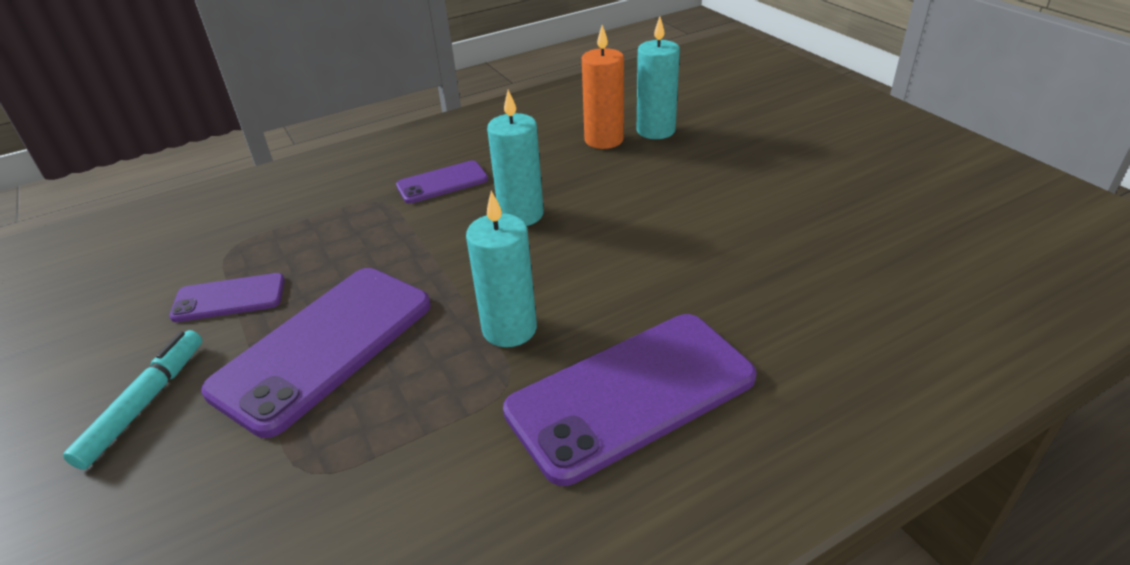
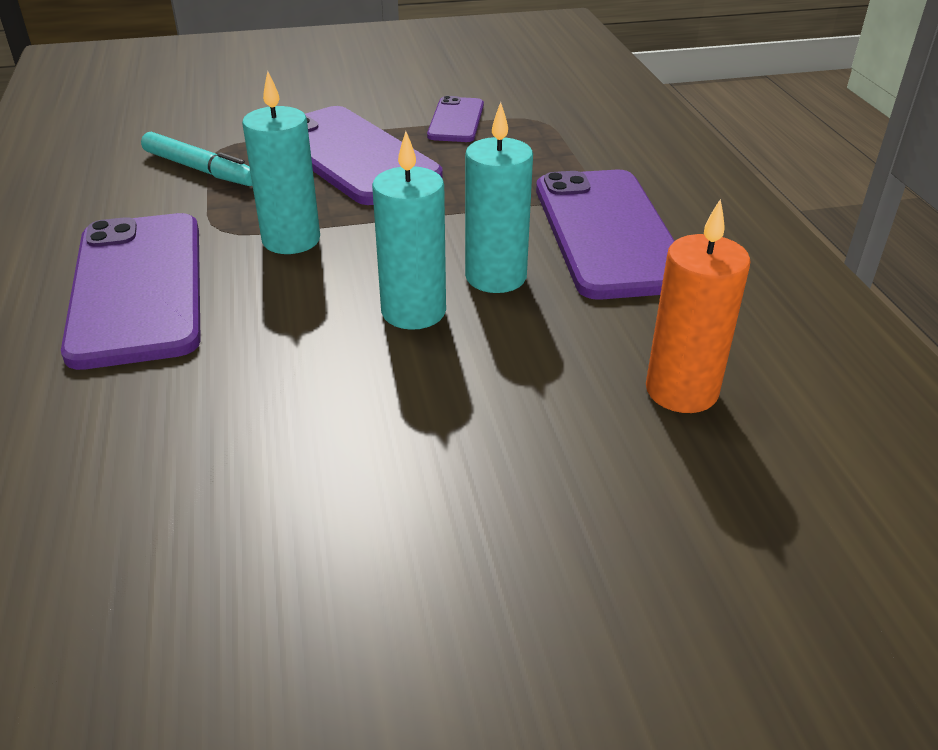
camera: 105 degrees right, 0 degrees up
(144, 403) = (350, 97): turquoise marker -> turquoise marker (200, 169)
(442, 183) = (608, 233): purple phone -> purple phone, size x1.93
(655, 130) = (698, 462): turquoise candle -> turquoise candle (413, 311)

